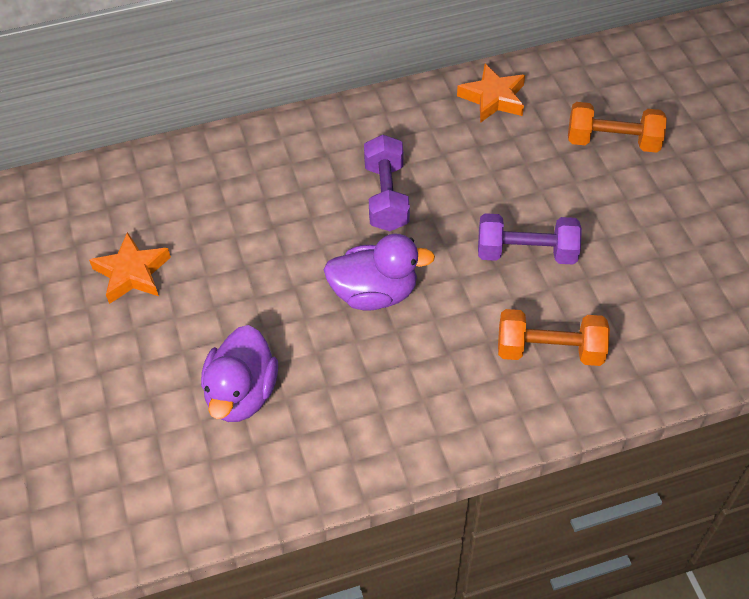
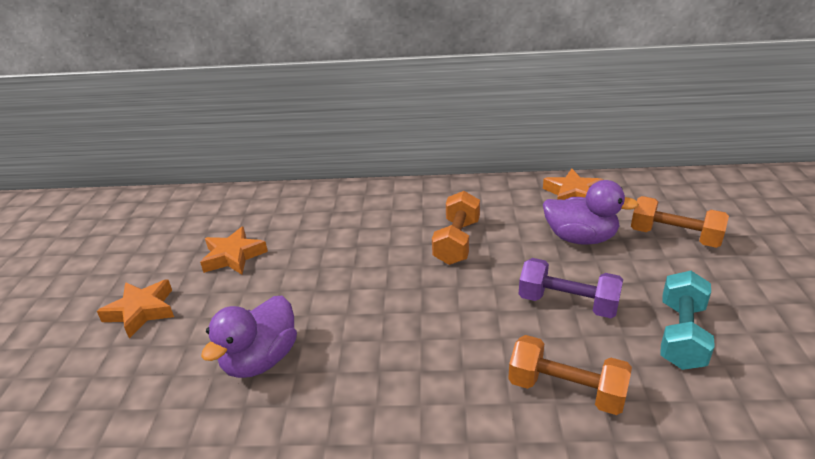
camera: 20 degrees right, 20 degrees down
(68, 371) = (141, 311): none -> orange star
(374, 293) = (415, 307): purple duck -> purple duck (580, 238)
(386, 197) = (457, 242): purple dumbbell -> orange dumbbell
(638, 265) = (681, 335): none -> turquoise dumbbell

